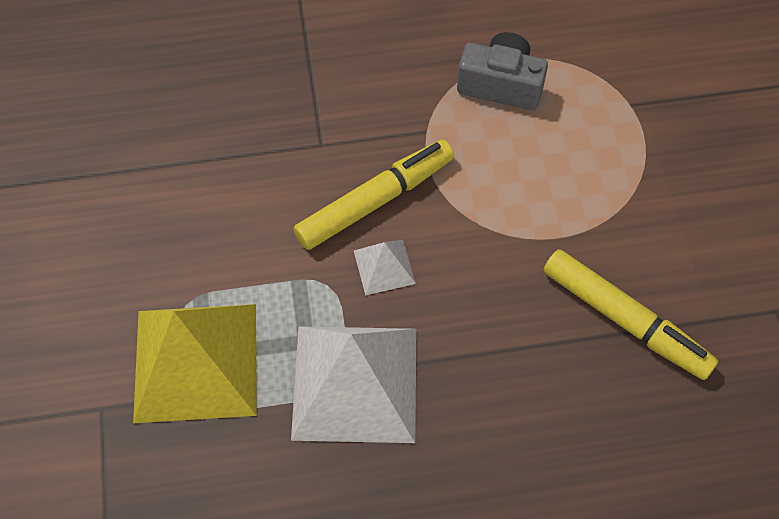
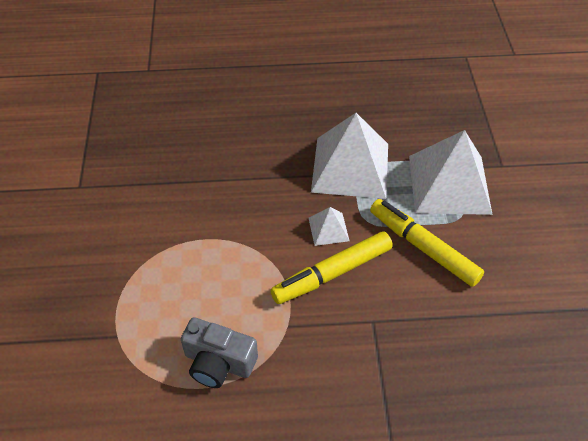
camera: 175 degrees left, 10 degrees down
(196, 362) = (449, 184): yellow pyramid -> white pyramid
(625, 320) = (177, 188): yellow marker -> yellow marker (423, 247)

